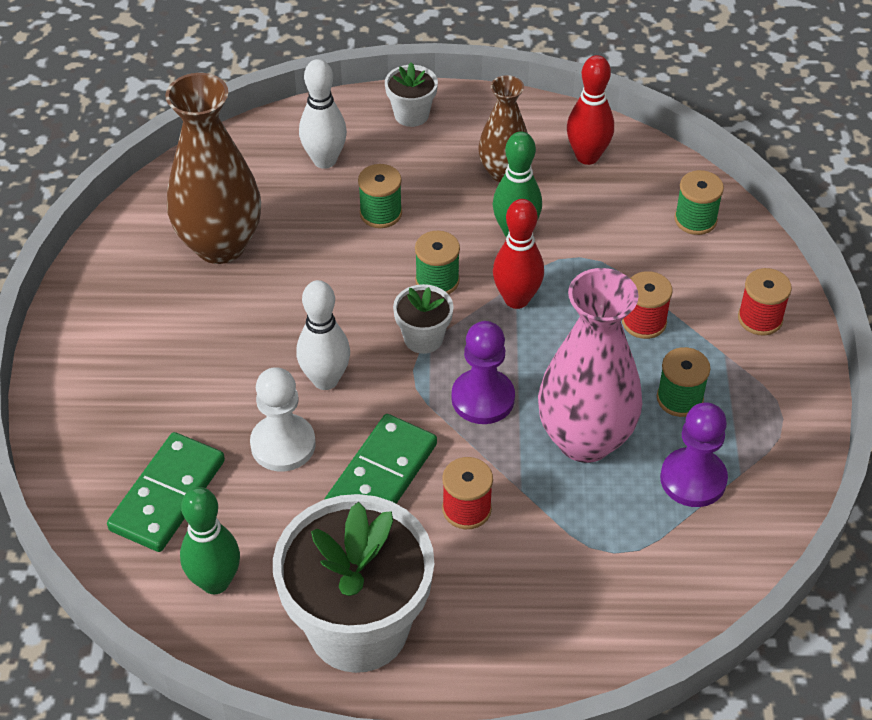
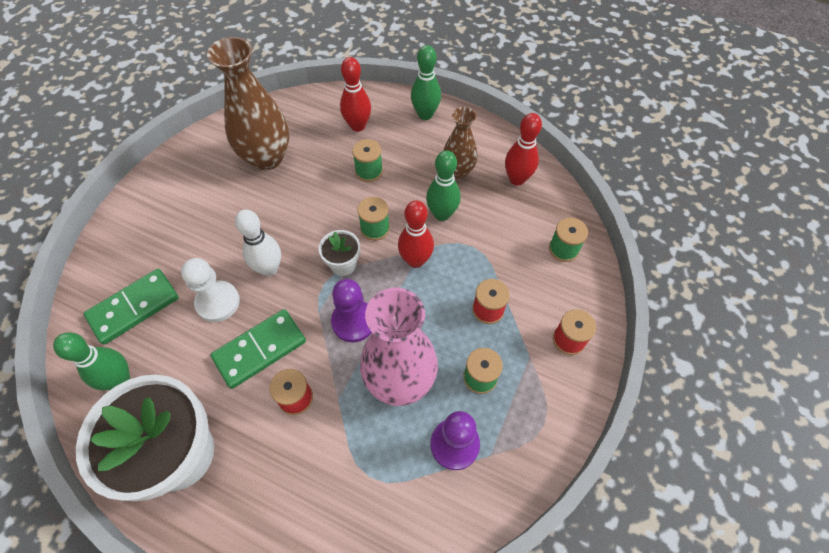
camera: 25 degrees right, 10 degrees up
(324, 160) = (358, 126): white bowling pin -> red bowling pin
(411, 114) = (425, 114): white flower pot -> green bowling pin

